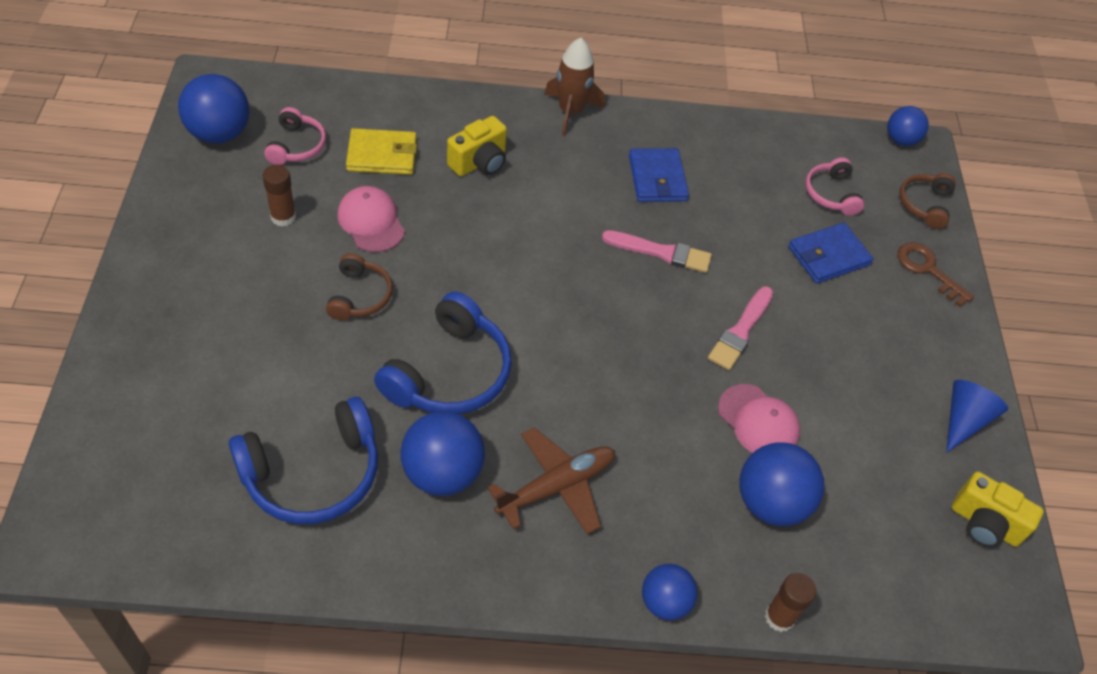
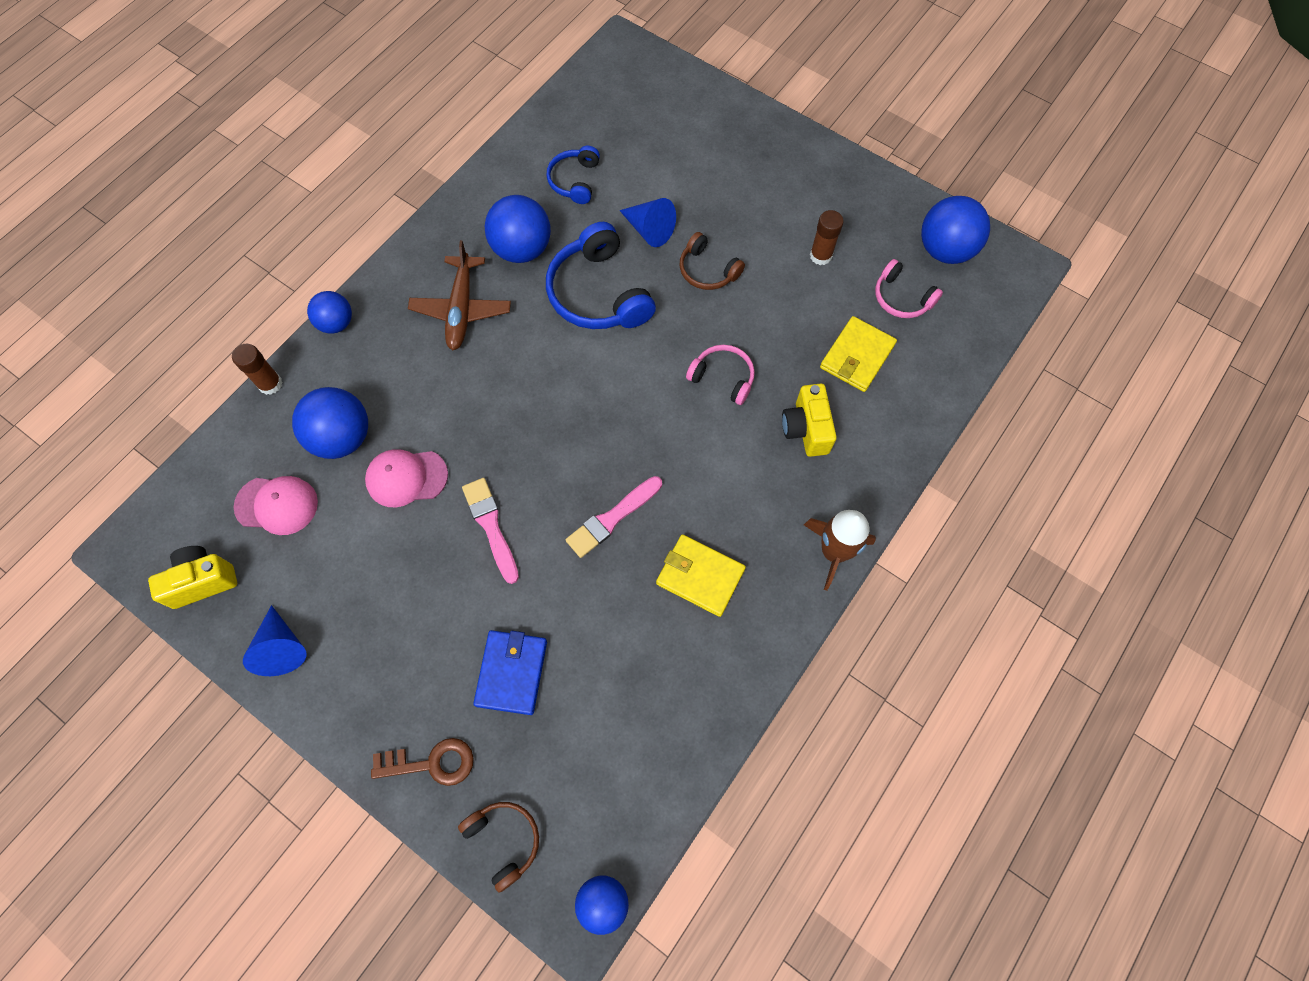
camera: 130 degrees right, 15 degrees up
(313, 474) = (574, 180): blue headphones -> blue headphones, size x0.57
(339, 367) = (649, 230): none -> blue cone
(371, 222) = (781, 312): pink cap -> pink cap (277, 505)
(657, 178) = (700, 576): blue wallet -> yellow wallet
(831, 194) = (580, 743): pink headphones -> pink headphones (723, 377)

